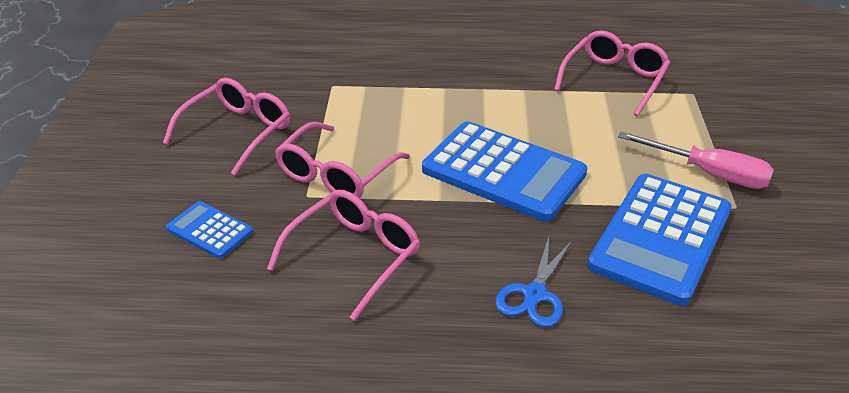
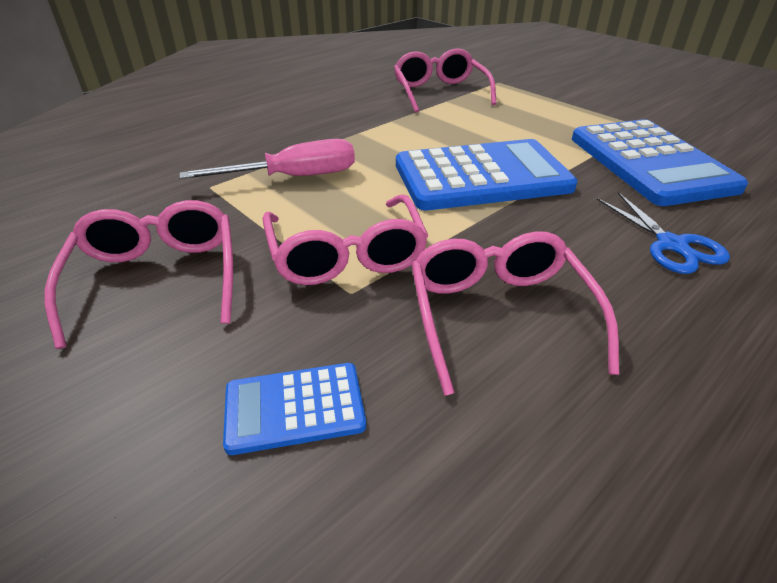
camera: 45 degrees left, 0 degrees up
(709, 173) = (594, 116): pink screwdriver -> pink screwdriver (293, 177)

